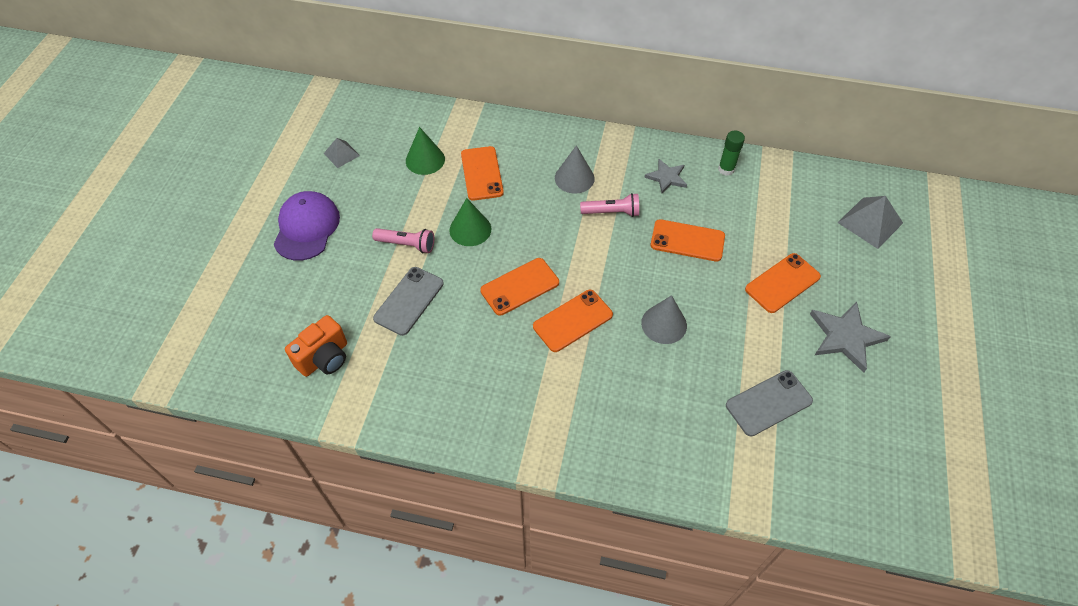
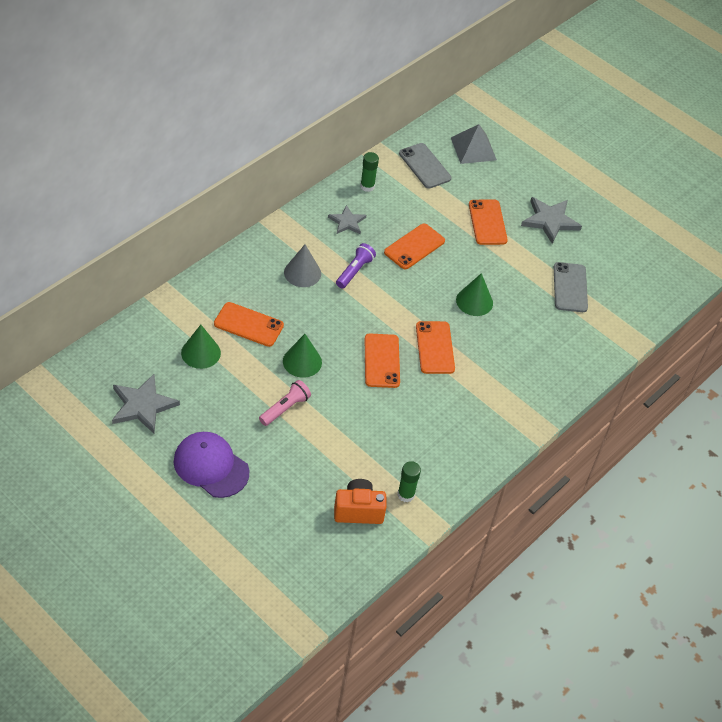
camera: 65 degrees left, 5 degrees down
(324, 358) = (358, 510): orange camera -> orange camera turned 75 degrees counterclockwise
(341, 154) = (142, 405): grey pyramid -> grey star
(368, 387) = (406, 495): none -> green glue stick
(409, 301) = (343, 433): grey phone -> grey phone (424, 166)
(612, 212) = (354, 271): pink flashlight -> purple flashlight
(664, 324) = (474, 301): grey cone -> green cone

